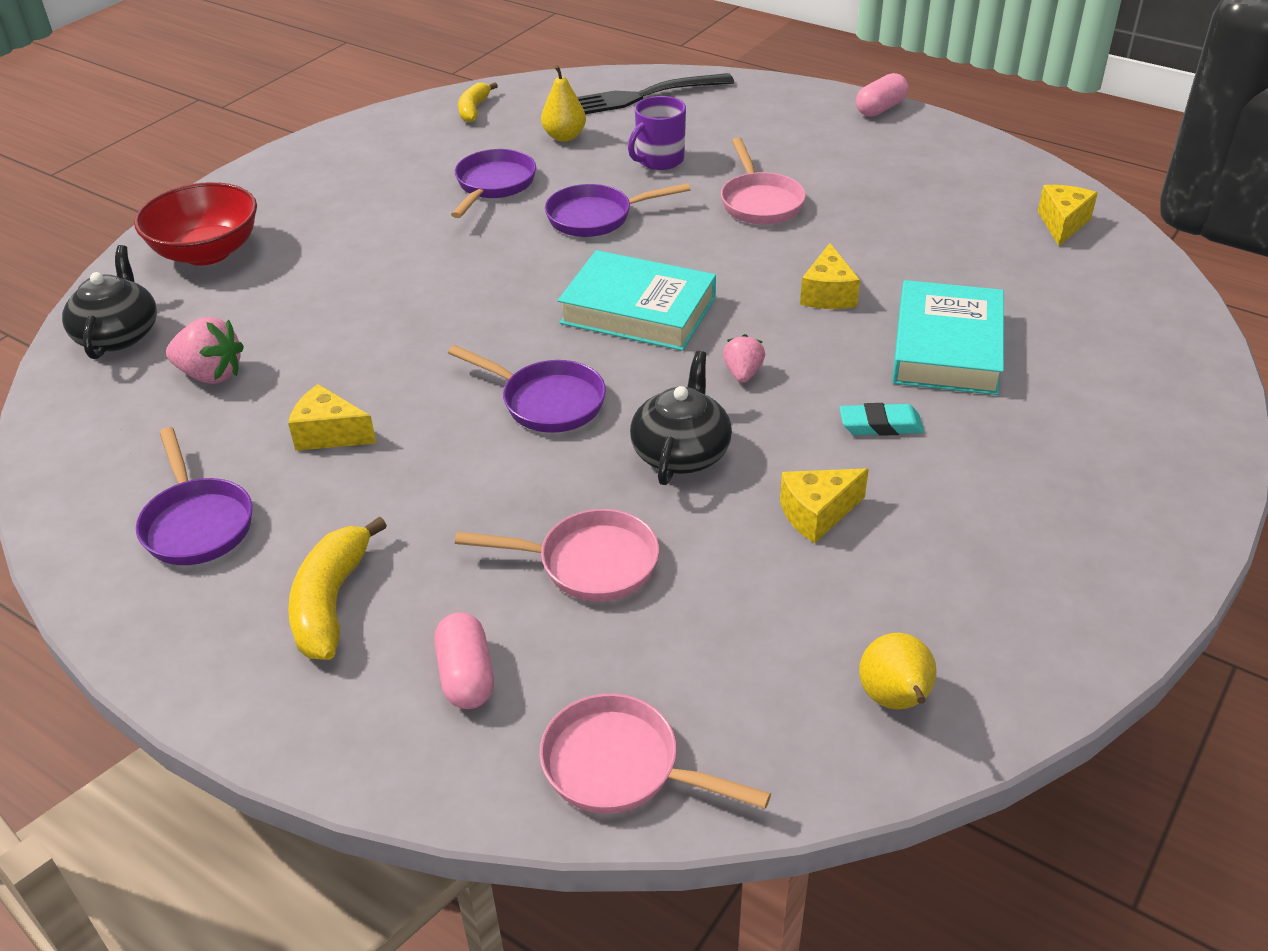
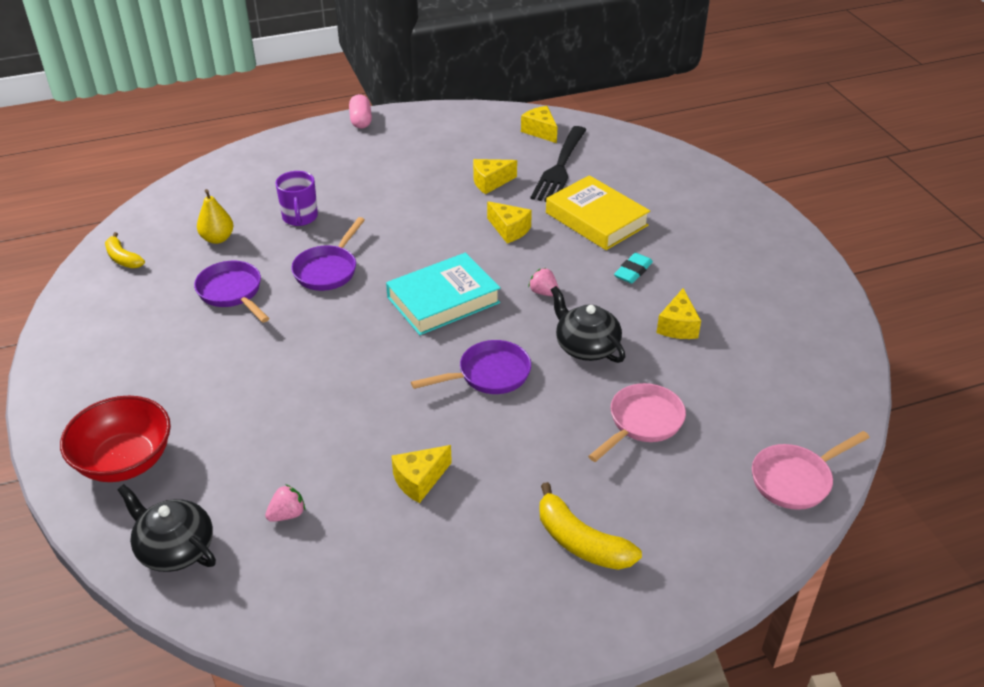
camera: 55 degrees left, 0 degrees up
(197, 523) = (446, 579): purple pan -> none
(211, 374) = (287, 514): pink strawberry -> pink strawberry, size x0.63
(466, 676) = (688, 509): pink capsule -> none
(639, 97) = (216, 189): black fork -> black fork (560, 167)
(760, 202) = (395, 206): pink pan -> none
(895, 700) = (820, 369): yellow pear -> none
(899, 239) = (490, 182): none -> yellow cheese
(947, 347) = (596, 219): turquoise book -> yellow book

